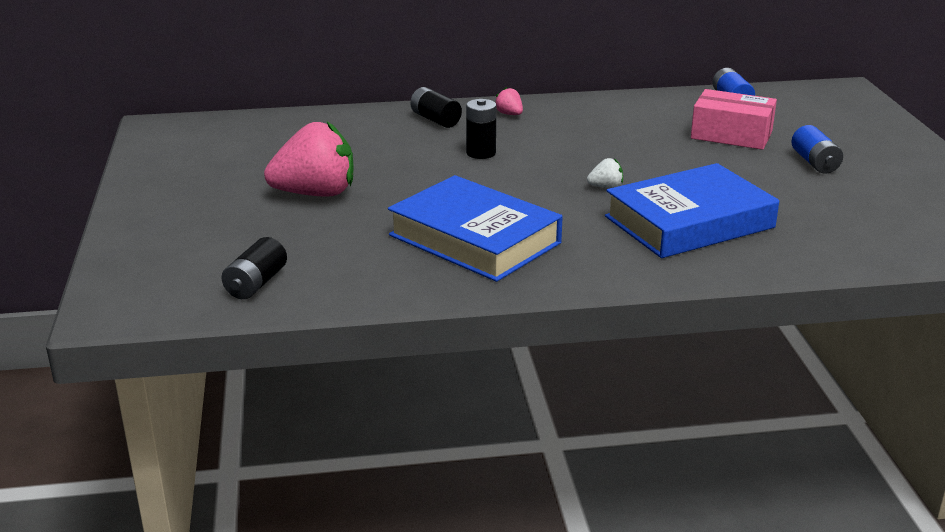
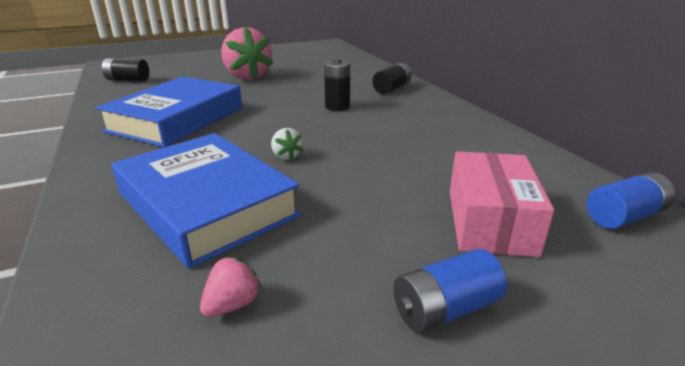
camera: 75 degrees right, 0 degrees up
(509, 114) = (428, 107): pink strawberry -> pink strawberry (233, 304)

